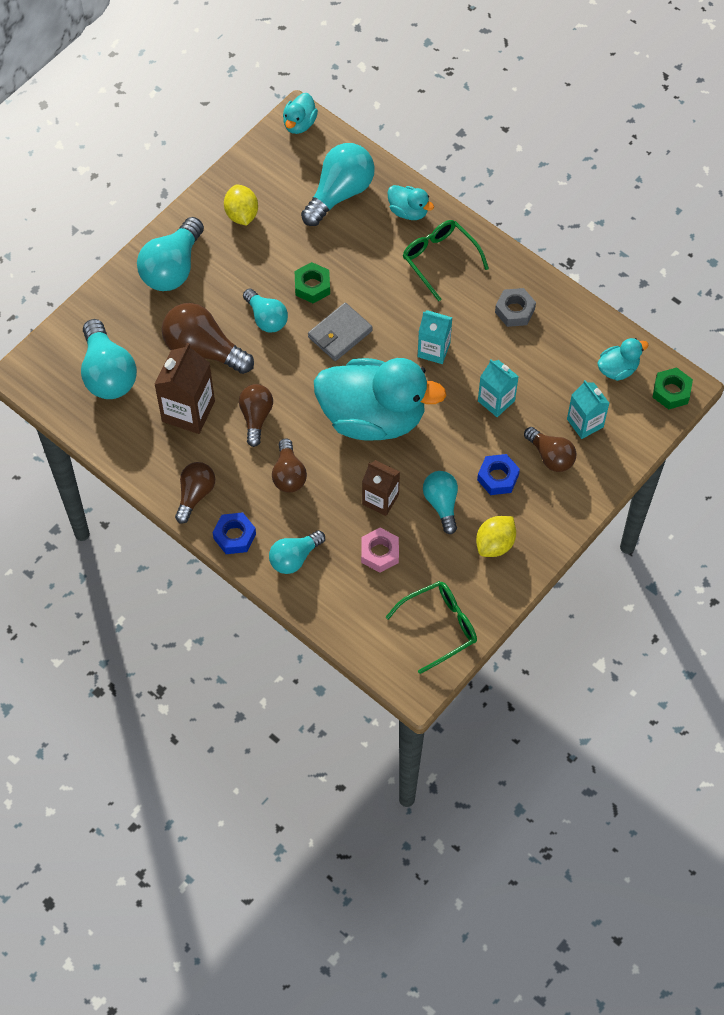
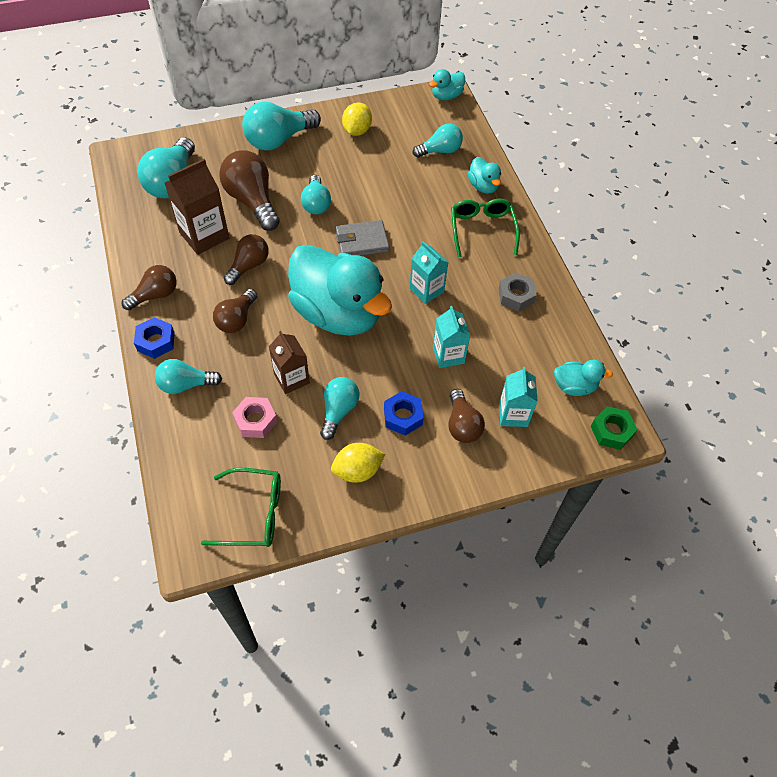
camera: 30 degrees right, 5 degrees down
(312, 286) = (368, 199): green nut -> none
(340, 193) = (440, 151): turquoise light bulb -> turquoise light bulb, size x0.62

